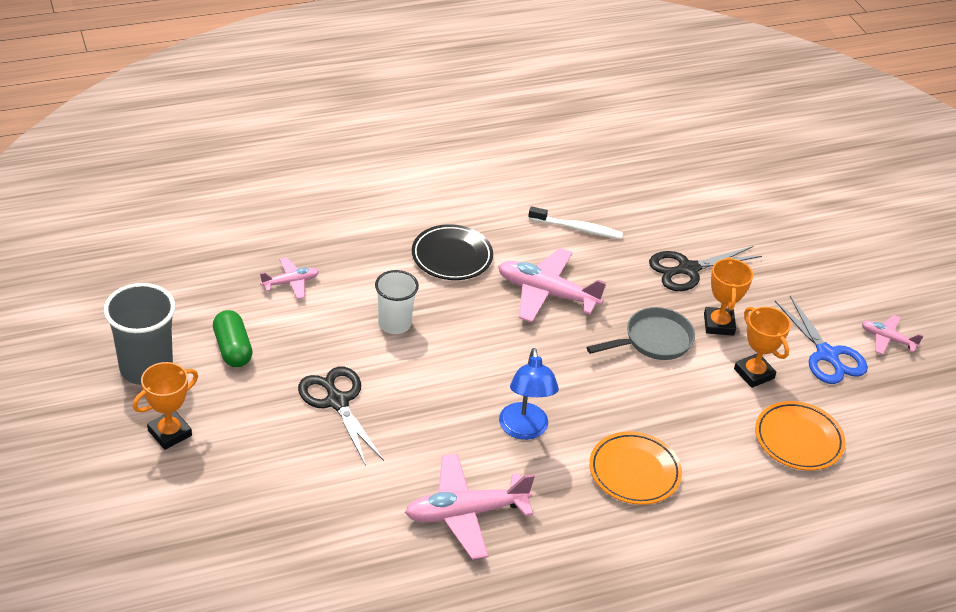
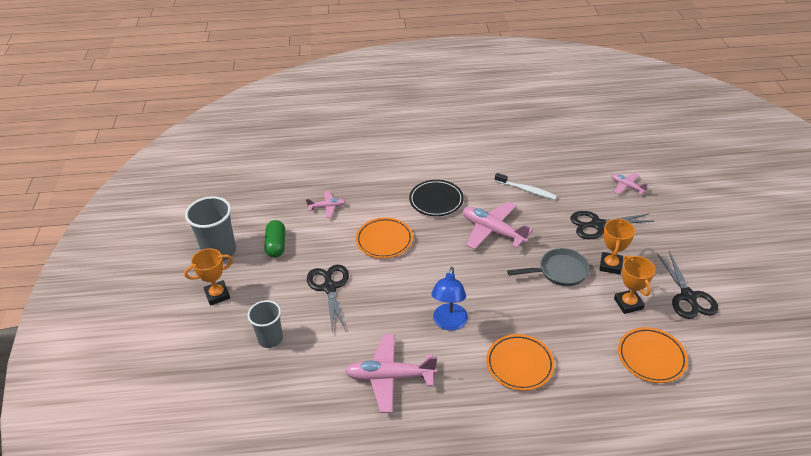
camera: 20 degrees right, 0 degrees up
(276, 485) = (270, 339): none -> grey cup
(394, 324) = (384, 240): white cup -> orange plate
(827, 355) = (688, 296): blue scissors -> black scissors
(887, 339) = (739, 290): pink plane -> pink plane (627, 186)

